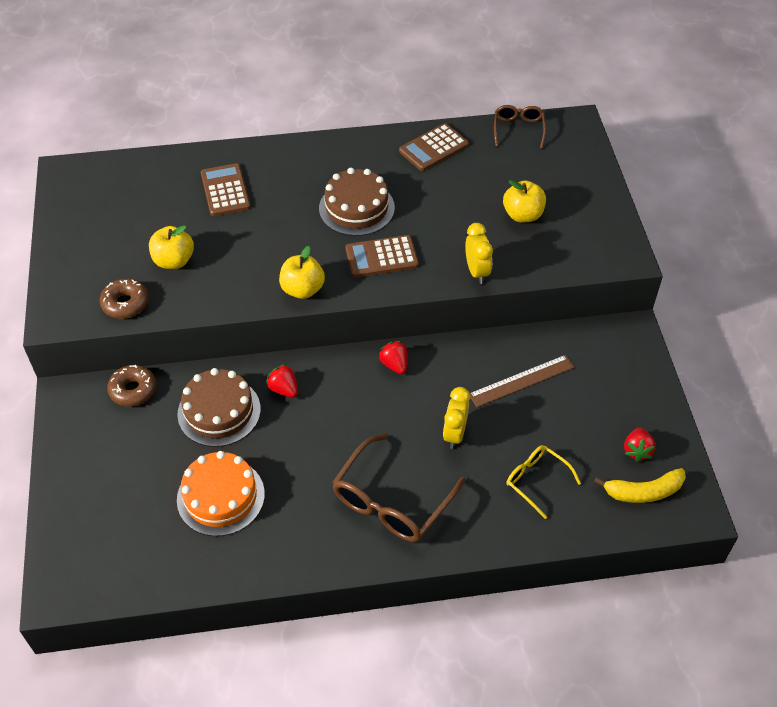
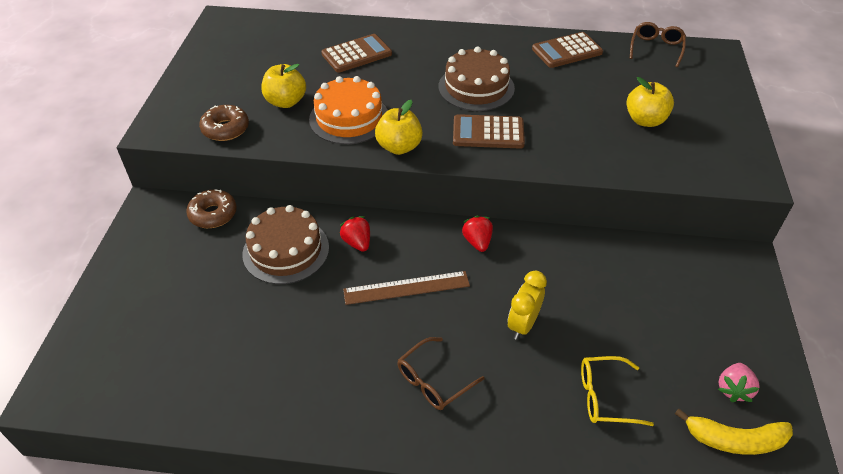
camera: 15 degrees right, 5 degrees down
(220, 497) = (254, 334): orange cake -> orange cake (349, 118)
(225, 190) = (356, 54): brown calculator -> brown calculator turned 60 degrees clockwise
(392, 501) = (433, 381): brown glasses -> brown glasses, size x0.57
(476, 272) = (584, 162): yellow clock -> none
(522, 381) = (610, 285): brown ruler -> brown ruler (406, 288)
(536, 481) = (605, 396): yellow glasses -> yellow glasses turned 60 degrees counterclockwise
(637, 450) = (733, 389): red strawberry -> pink strawberry

